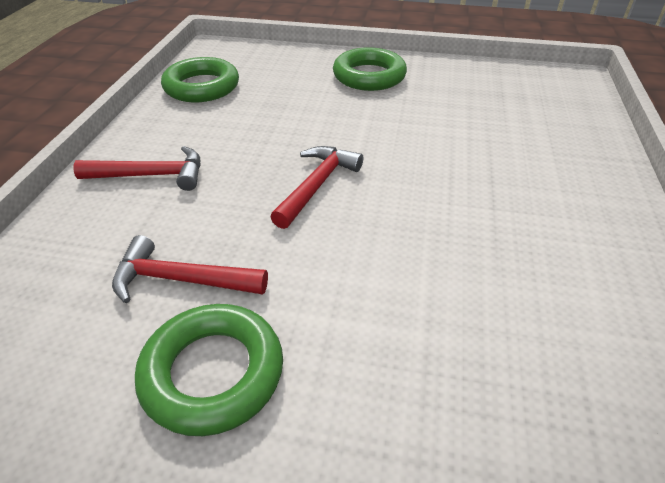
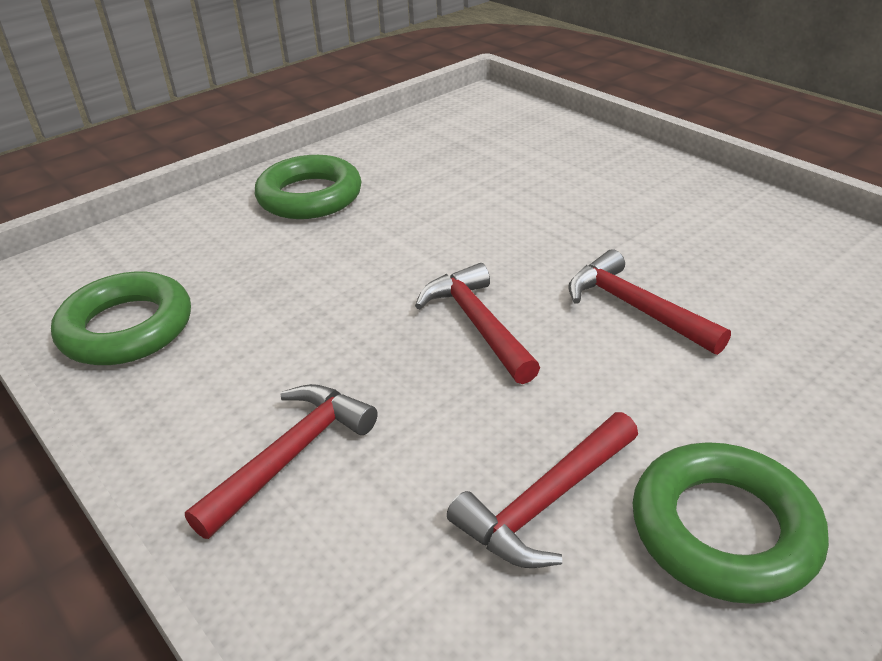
camera: 50 degrees left, 5 degrees down
(409, 243) = (635, 308): none -> red hammer

